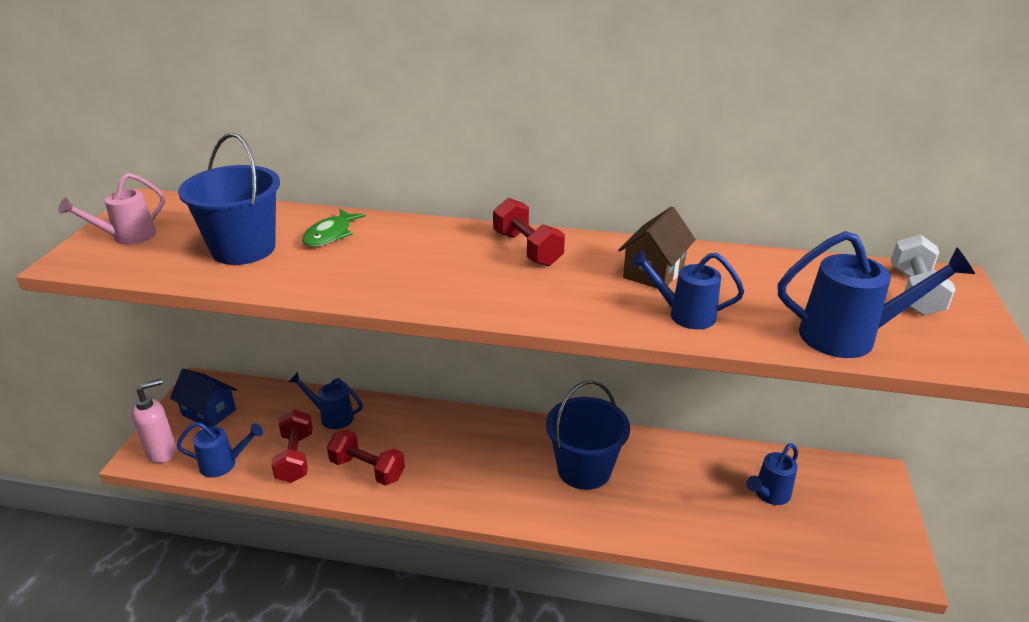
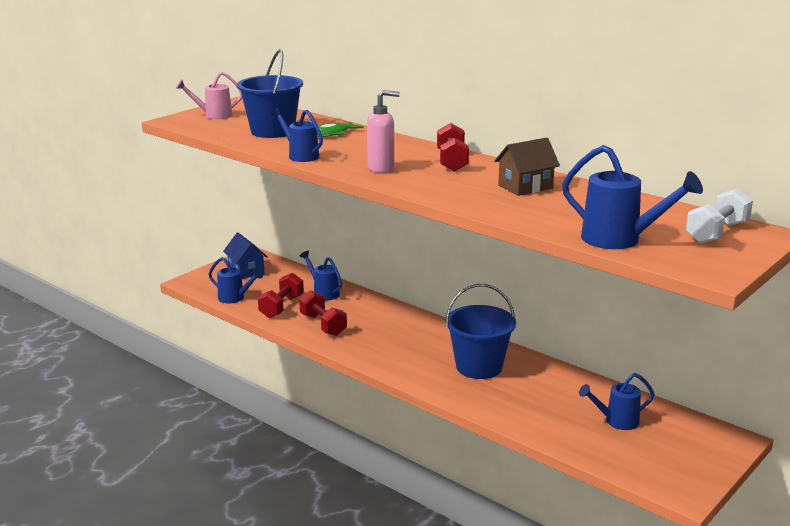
camera: 30 degrees right, 10 degrees down
(162, 452) = (203, 283): pink soap dispenser -> pink soap dispenser (381, 168)
(684, 314) = (514, 208): blue watering can -> blue watering can (300, 155)

